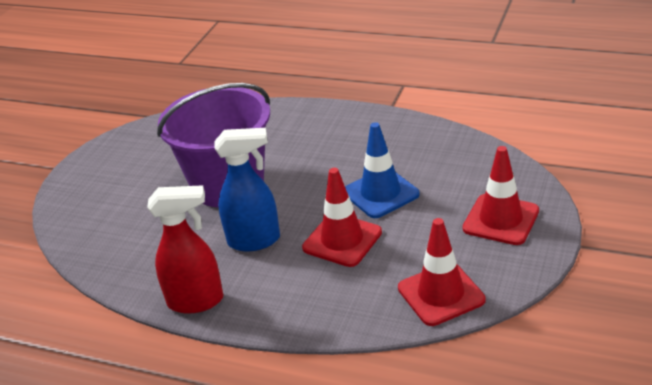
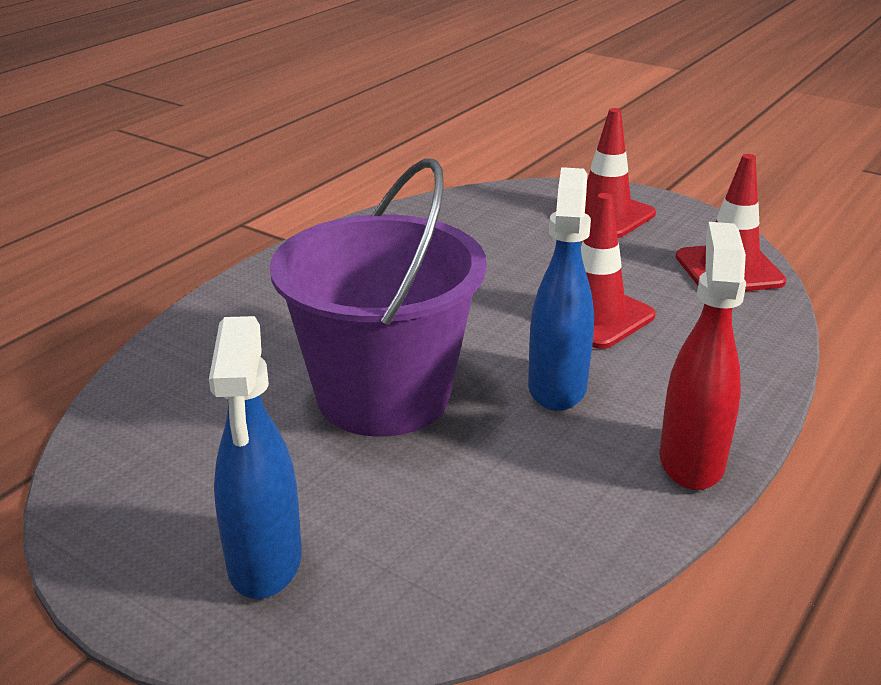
camera: 80 degrees left, 5 degrees down
(101, 188) = (265, 563): none -> blue spray bottle
(380, 193) = (503, 274): blue traffic cone -> none

